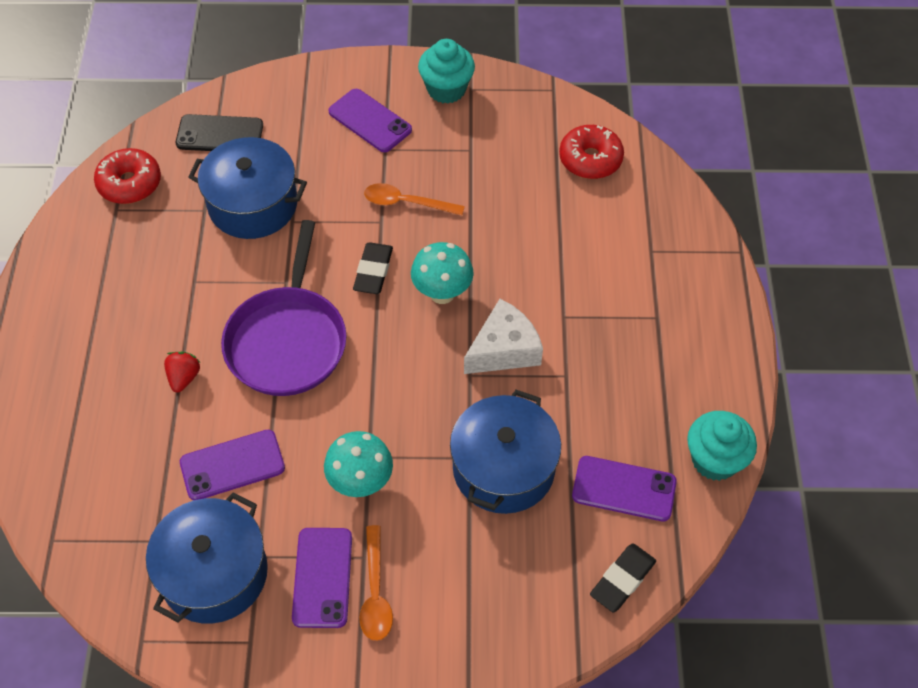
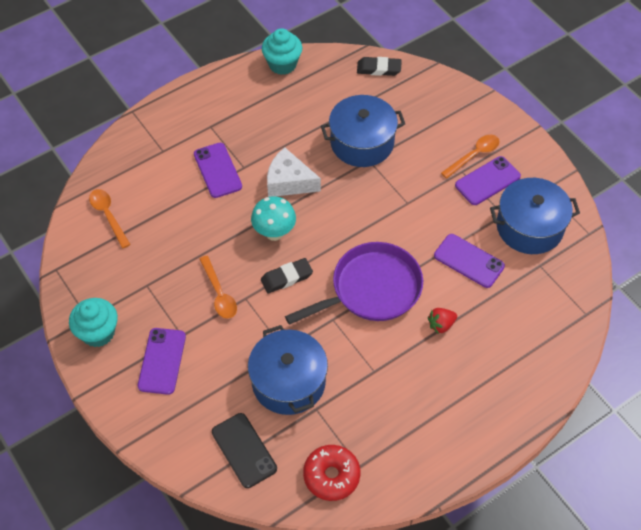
camera: 125 degrees left, 0 degrees up
(361, 483) = (425, 197): turquoise mushroom -> none
(590, 159) = (108, 216): red donut -> orange spoon
(624, 489) = (330, 90): purple phone -> purple phone (217, 170)

